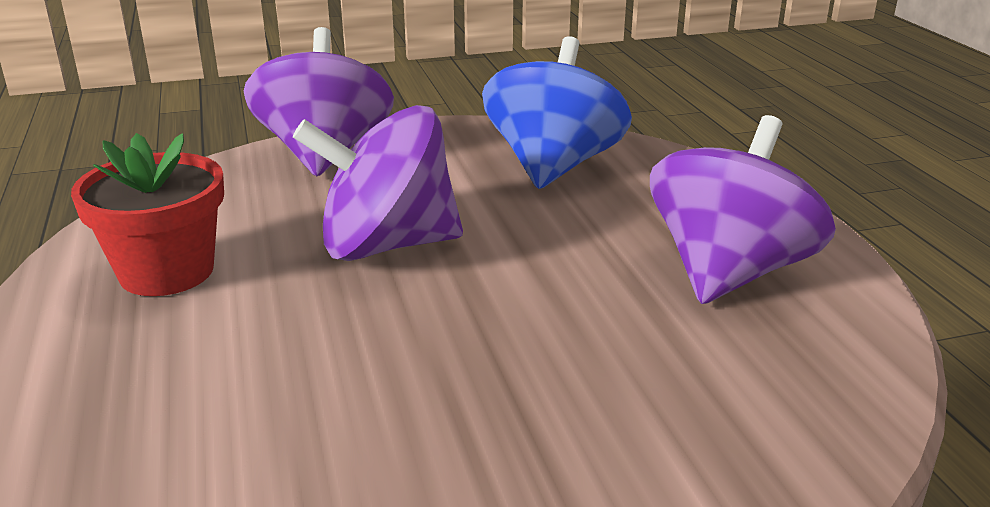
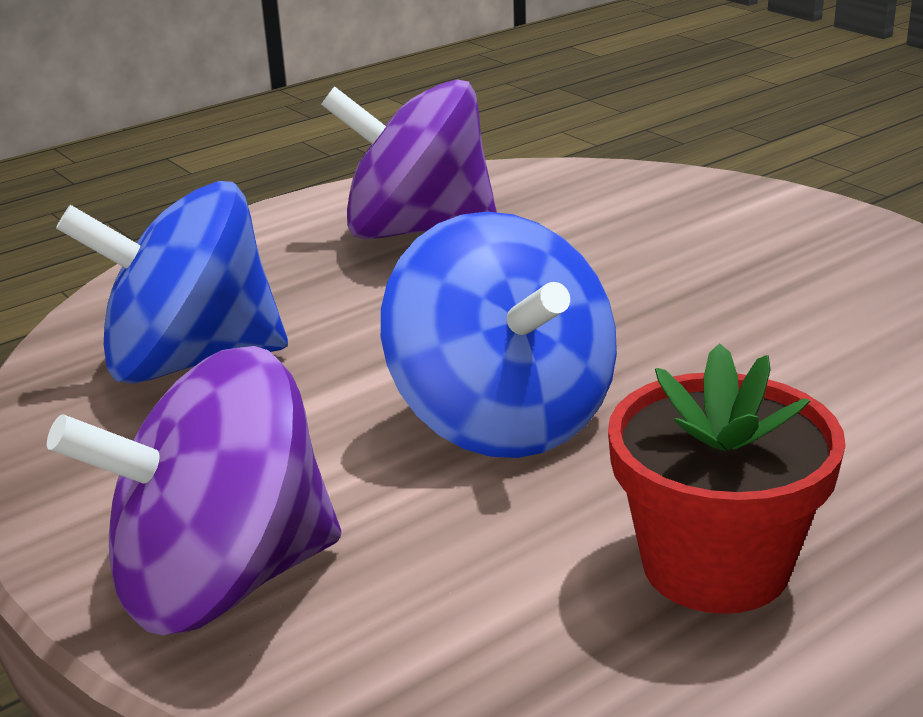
camera: 110 degrees left, 0 degrees up
(386, 245) = (503, 418): purple spinning top -> blue spinning top

